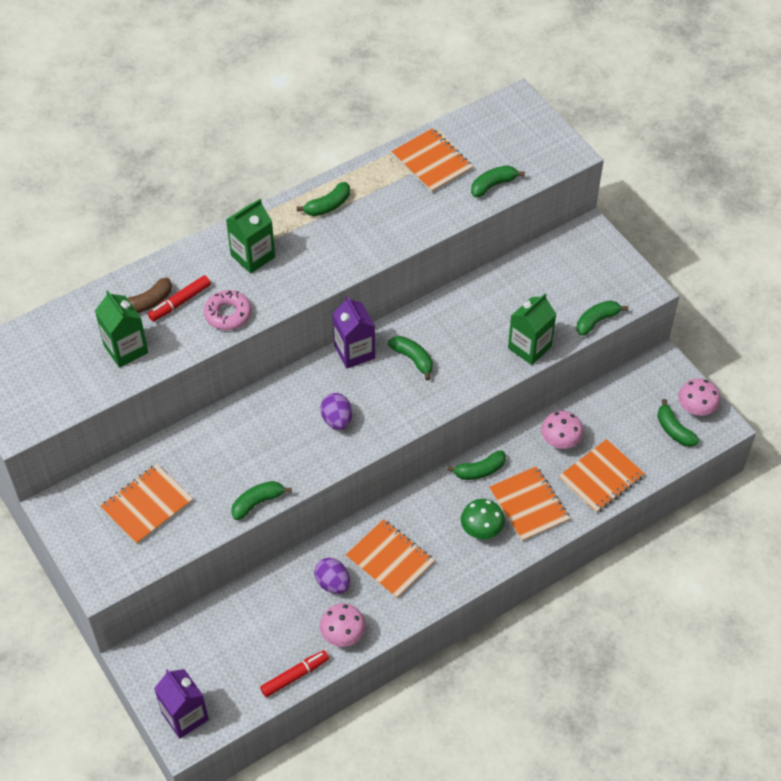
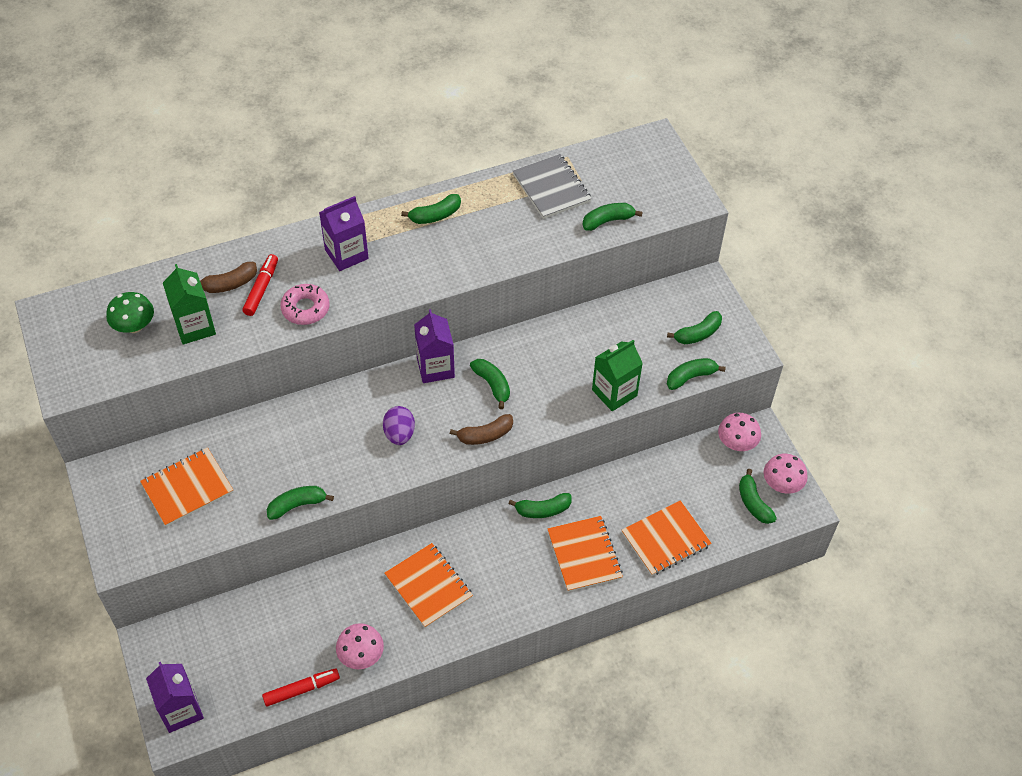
camera: 10 degrees right, 0 degrees up
(180, 302) = (261, 289): red marker -> red marker turned 135 degrees clockwise
(253, 256) = (346, 254): green carton -> purple carton
(333, 583) = (365, 600): purple egg -> none
(418, 407) = (485, 435): none -> brown banana
(432, 162) = (551, 188): orange notebook -> grey notebook
(481, 529) = (529, 571): green mushroom -> green mushroom (134, 326)
(560, 441) = (633, 493): pink mushroom -> pink mushroom (736, 443)
(593, 279) = (697, 334): none -> green banana

